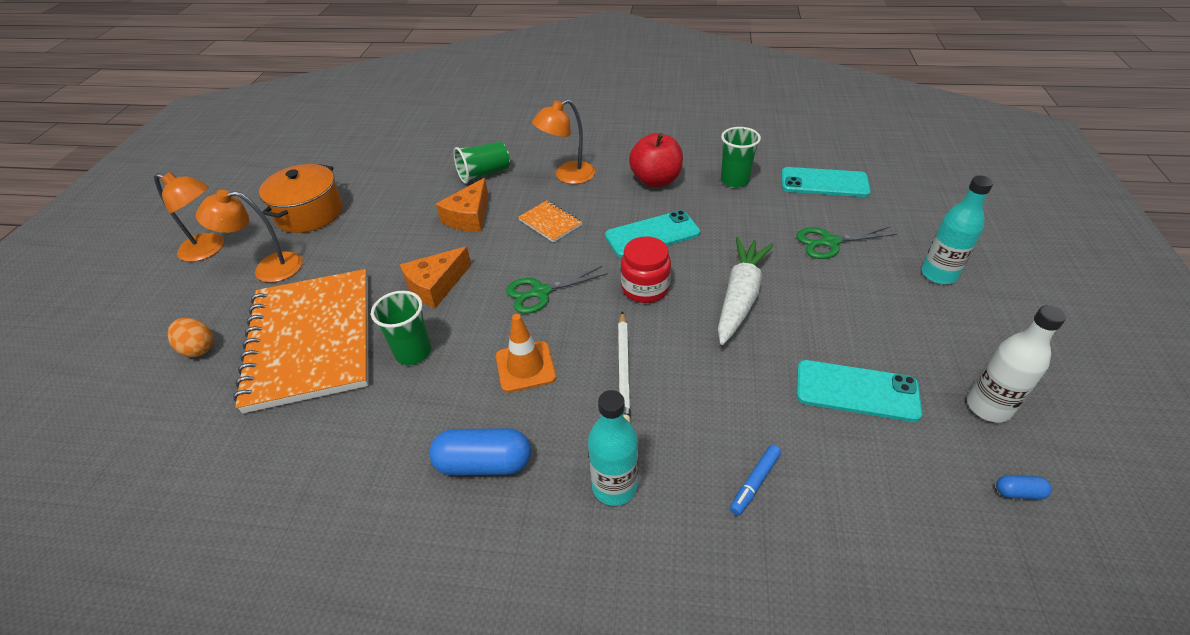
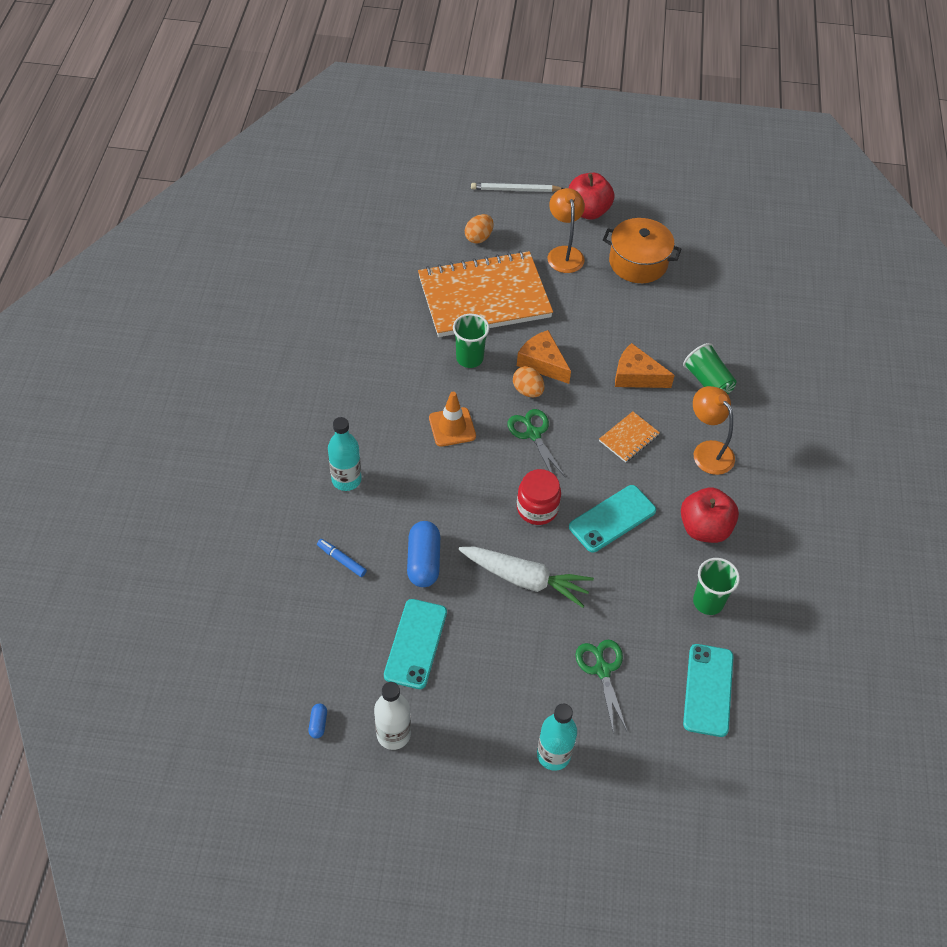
camera: 85 degrees right, 10 degrees up
(209, 249) = (587, 211): orange lamp -> red apple
(476, 297) = (527, 391): none -> orange egg
(484, 463) = (370, 408): blue capsule -> blue capsule (424, 561)
(623, 369) = (446, 489): white pencil -> white pencil (515, 189)
(652, 234) = (612, 519): turquoise phone -> turquoise phone turned 75 degrees clockwise

